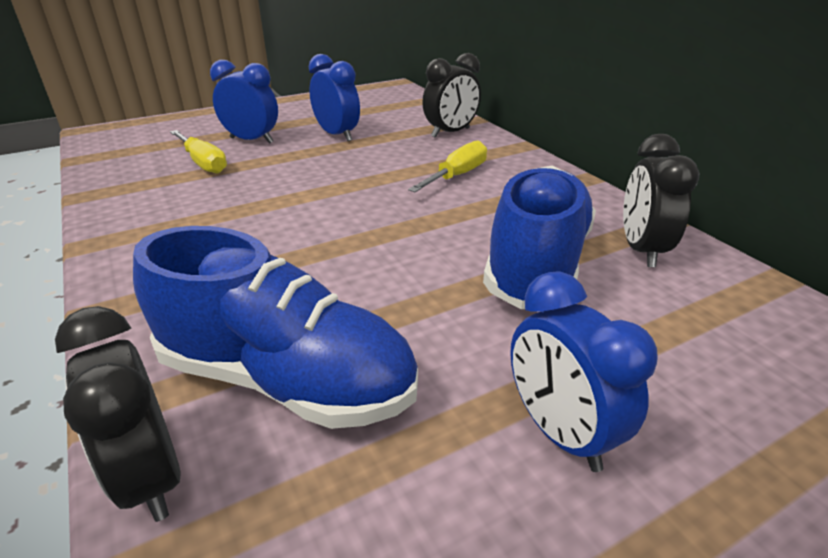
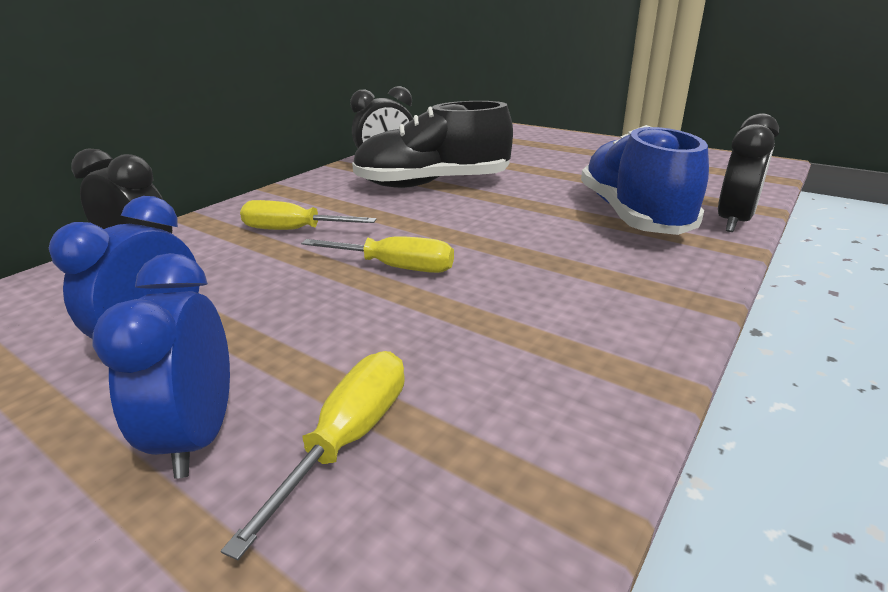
camera: 115 degrees left, 5 degrees down
(341, 200) = (395, 267): none -> yellow screwdriver
(537, 263) = (432, 184): blue shoe -> black shoe
(560, 432) = (565, 165): blue clock -> none

